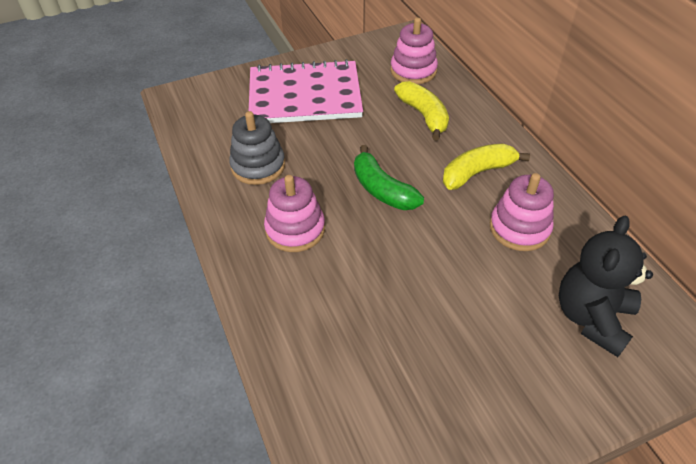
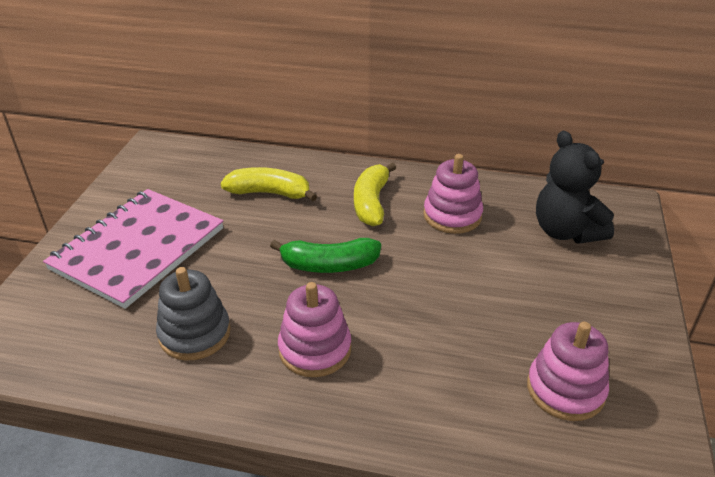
camera: 55 degrees left, 10 degrees down
(413, 71) = (205, 168): pink stacking toy -> pink stacking toy (565, 389)

